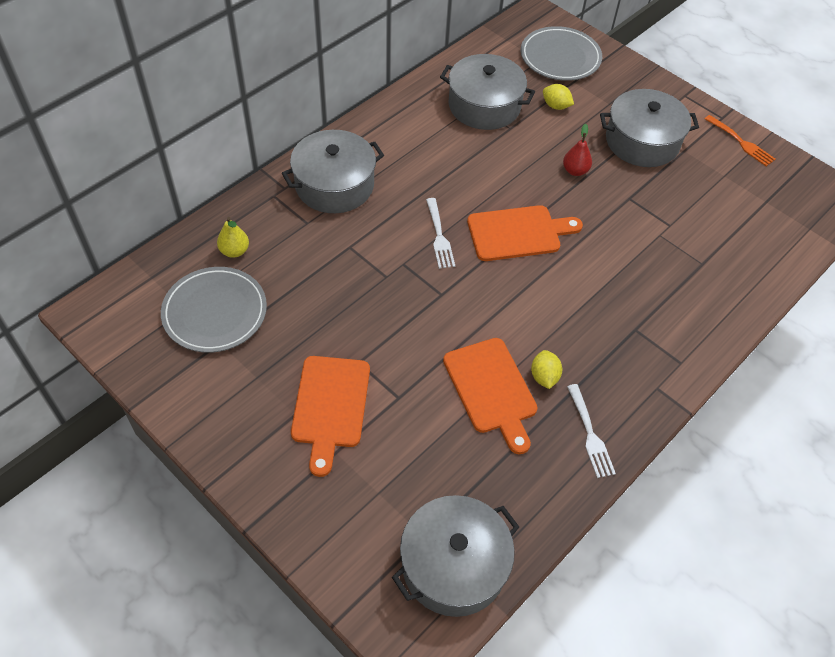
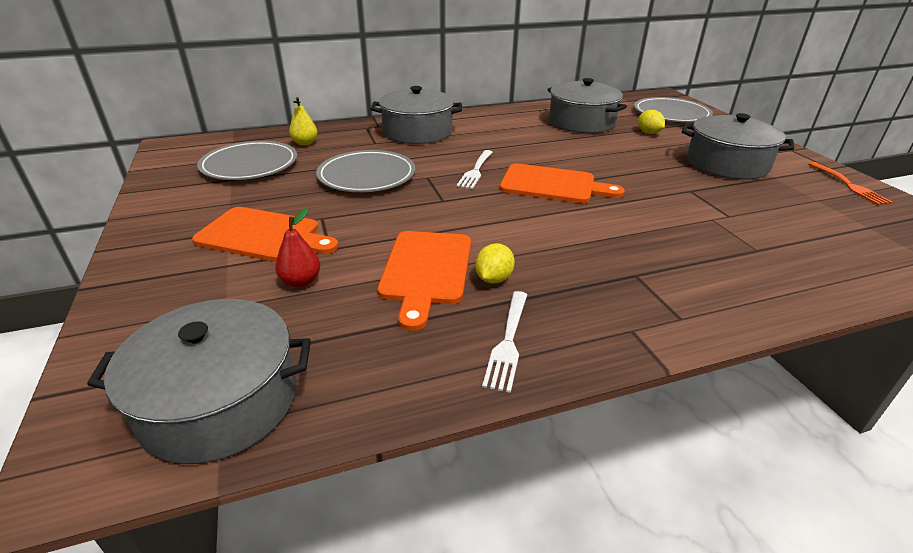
camera: 30 degrees right, 20 degrees down
(330, 406) = (263, 235): orange cutting board -> orange cutting board turned 105 degrees counterclockwise
(346, 284) = (367, 176): none -> grey plate
(575, 171) = (641, 165): red pear -> red pear (301, 281)

